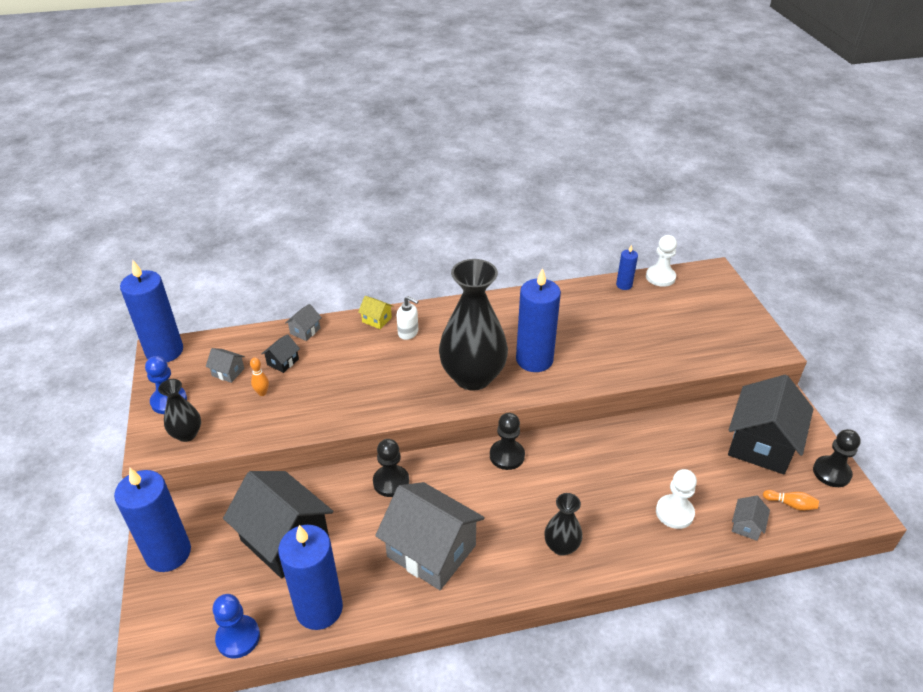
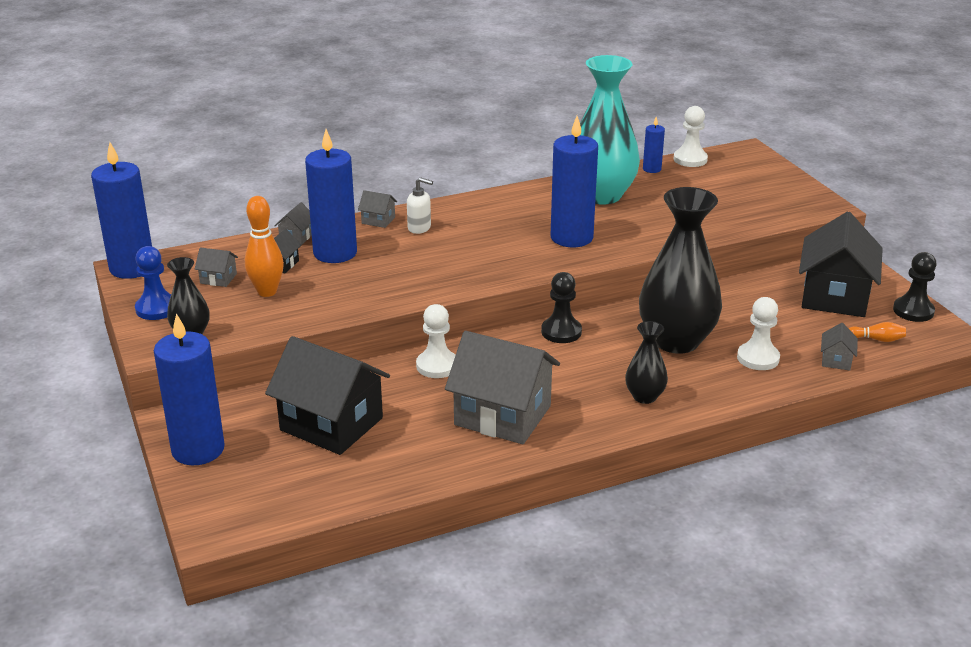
camera: 10 degrees left, 10 degrees down
(238, 637) = (308, 506): blue pawn -> none
(262, 393) = (267, 292): orange bowling pin -> orange bowling pin, size x1.88
(319, 608) = (392, 473): blue candle -> blue candle (335, 253)
(376, 320) = (378, 220): yellow house -> grey house
(391, 482) = (437, 366): black pawn -> white pawn
(473, 377) = (507, 257): black vase -> black vase (676, 341)
(572, 311) = (601, 195): none -> turquoise vase

